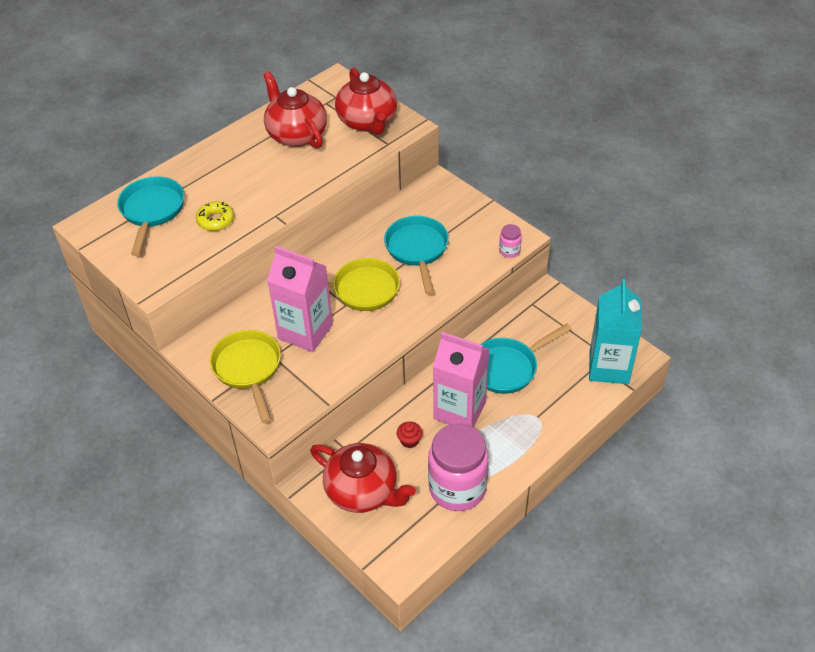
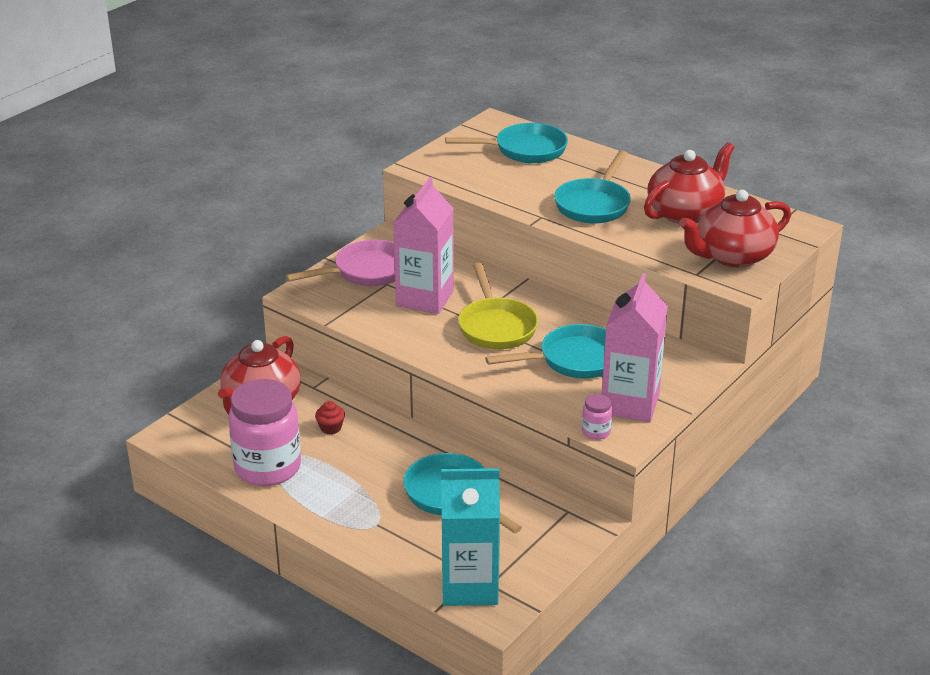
camera: 80 degrees right, 15 degrees down
(215, 220) = (522, 185): yellow donut -> none
(248, 369) = (366, 271): yellow pan -> pink pan
(266, 182) = (594, 204): none -> turquoise pan
(459, 410) = (378, 461): pink carton -> pink carton (630, 404)

